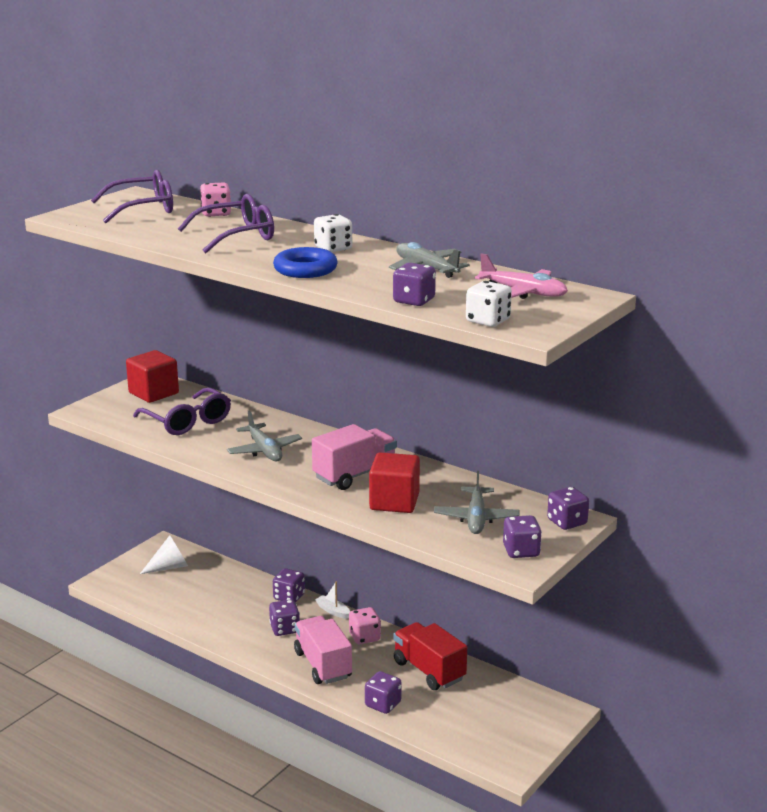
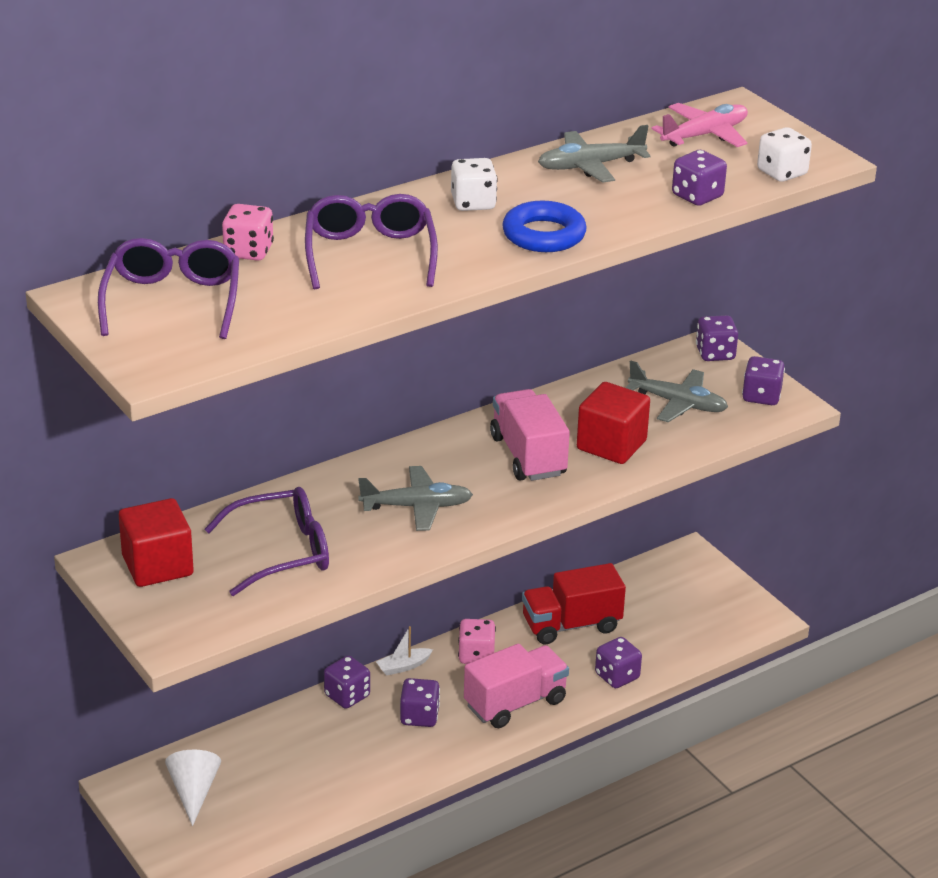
camera: 70 degrees left, 10 degrees up
(323, 665) = (515, 703): pink truck -> pink truck turned 150 degrees clockwise

